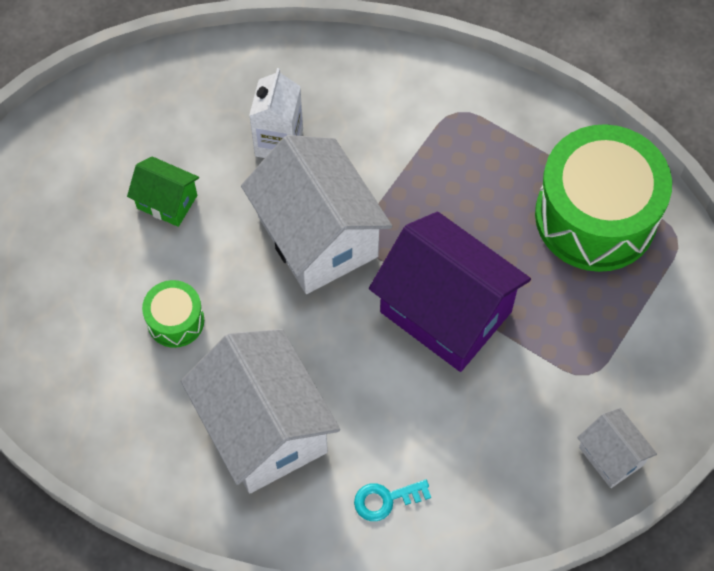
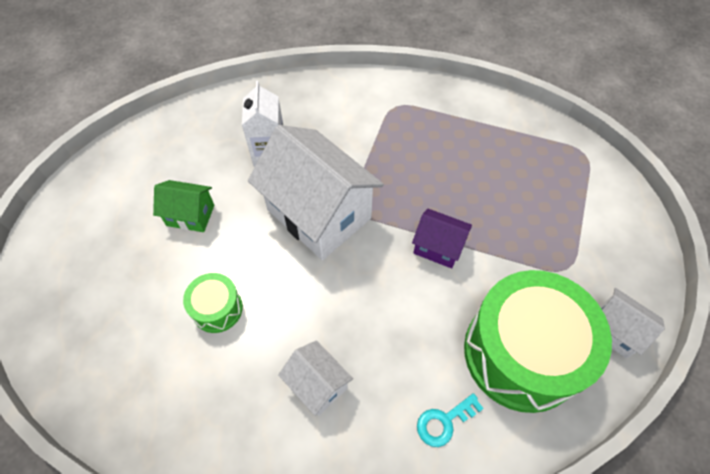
camera: 15 degrees left, 5 degrees down
(264, 428) = (317, 384): white house -> white house, size x0.48
(446, 311) = (438, 247): purple house -> purple house, size x0.48
(595, 216) = (521, 153): green drum -> green drum (521, 353)

